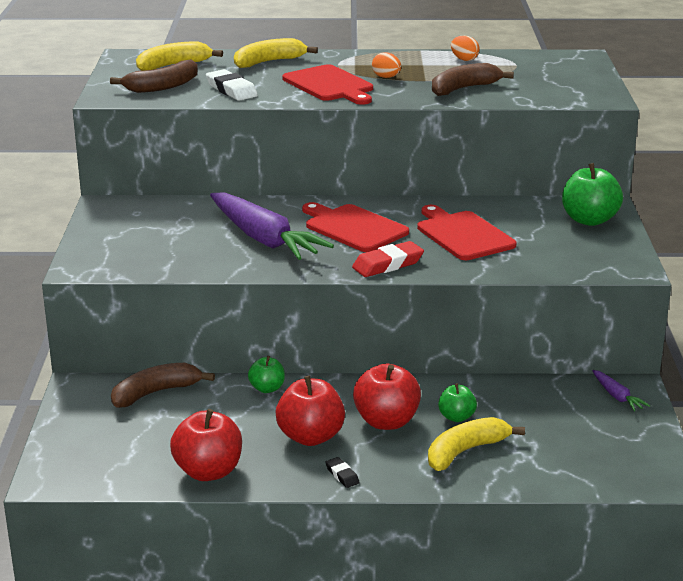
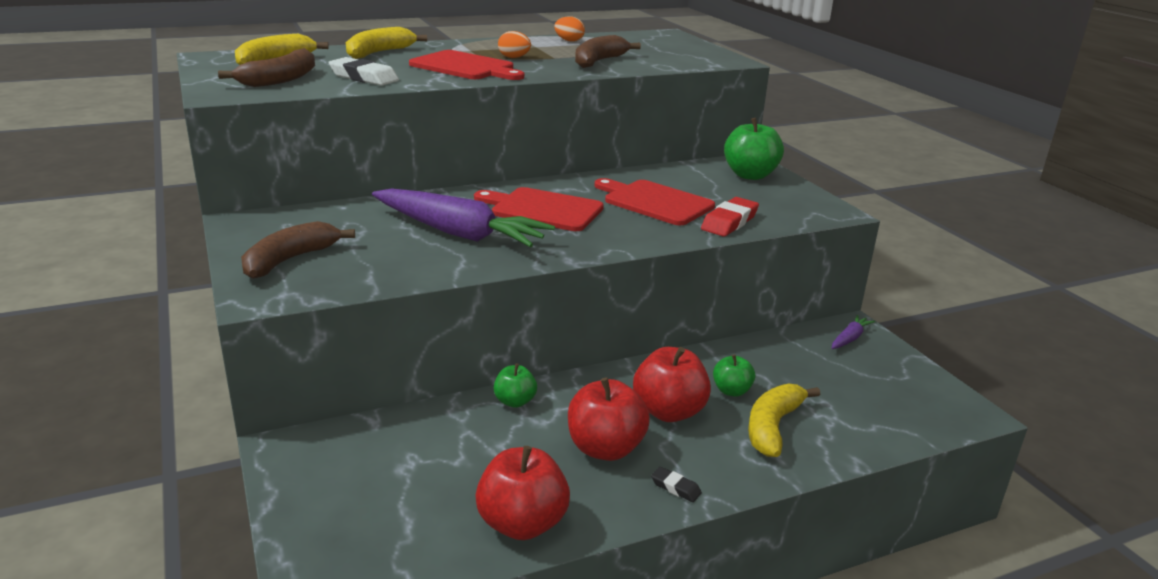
camera: 25 degrees left, 0 degrees up
(155, 393) = (388, 435): brown banana -> brown banana (290, 260)
(388, 264) = (613, 240): red eraser -> red eraser (729, 222)
(617, 396) = (849, 338): purple carrot -> purple carrot turned 90 degrees counterclockwise

